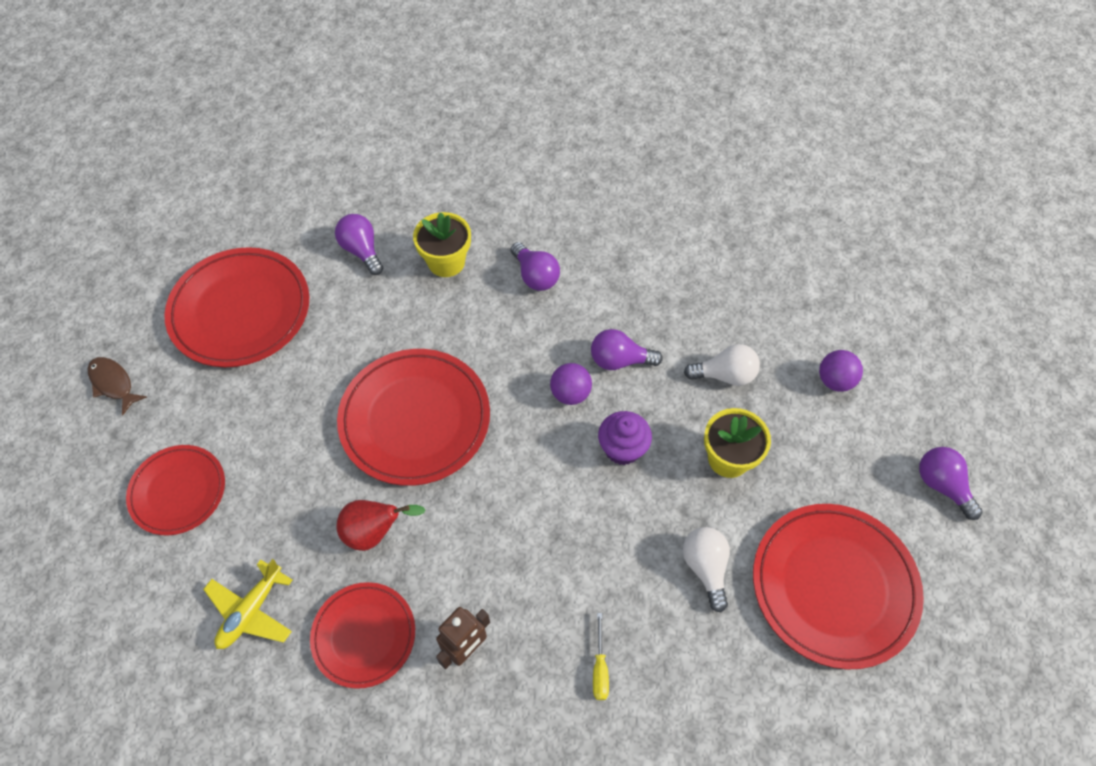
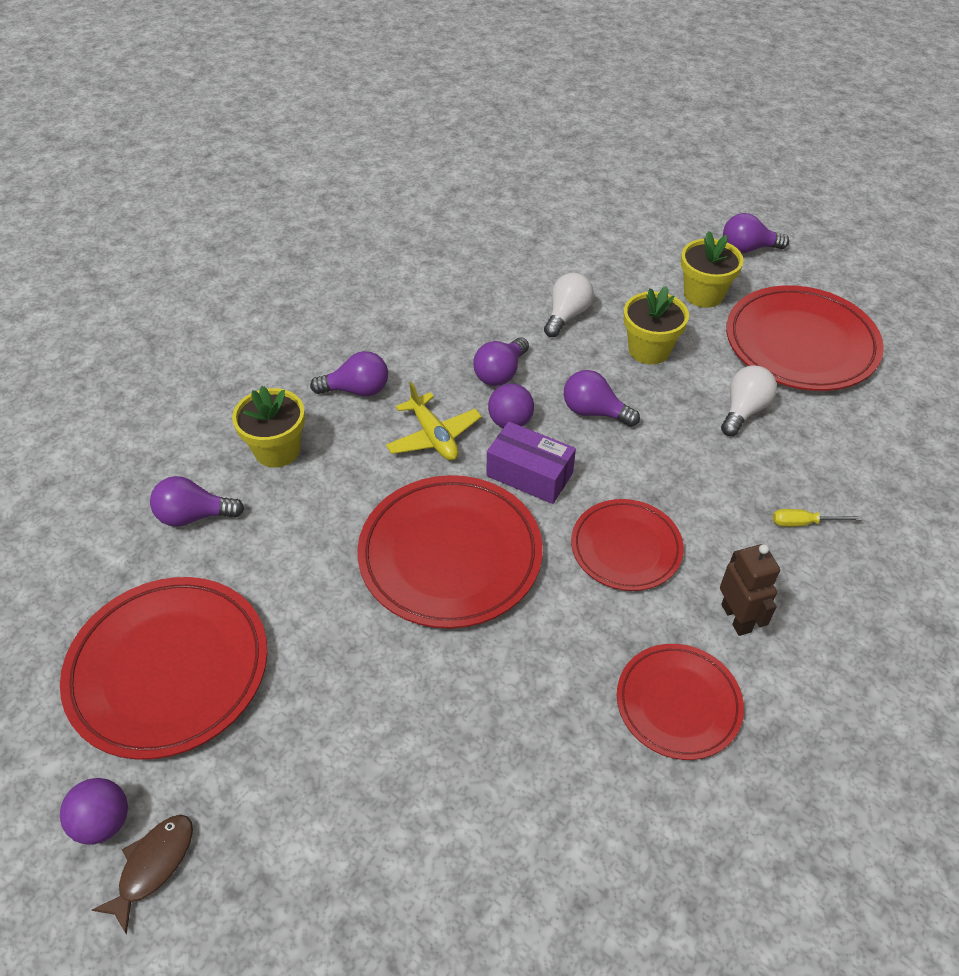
camera: 60 degrees left, 10 degrees down
(113, 383) = (153, 865): brown fish -> brown fish turned 135 degrees clockwise
(178, 491) = (378, 837): red plate -> red plate (626, 548)
(251, 611) = (590, 809): yellow plane -> yellow plane (433, 436)
(374, 532) = (562, 645): red pear -> none
(523, 433) = (529, 474): none -> purple box
(600, 668) = (804, 523): yellow screwdriver -> yellow screwdriver turned 150 degrees clockwise
(622, 448) = (594, 412): purple cupcake -> purple light bulb
(705, 568) = (744, 410): white light bulb -> white light bulb turned 105 degrees clockwise
(835, 380) = (618, 258): purple ball -> purple ball (103, 822)
(839, 473) = (703, 294): none -> yellow flower pot

